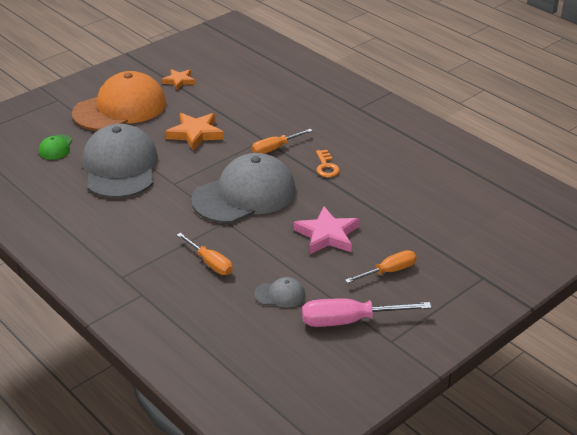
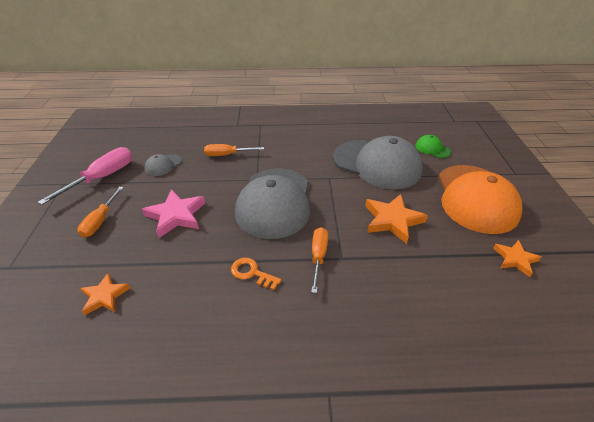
camera: 130 degrees right, 5 degrees up
(428, 213) = (105, 296): none -> orange star

